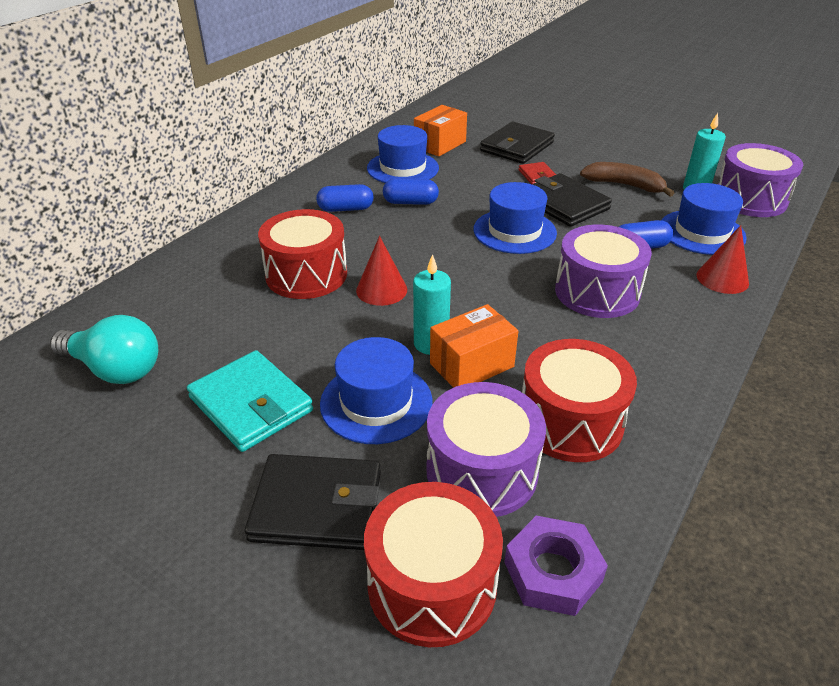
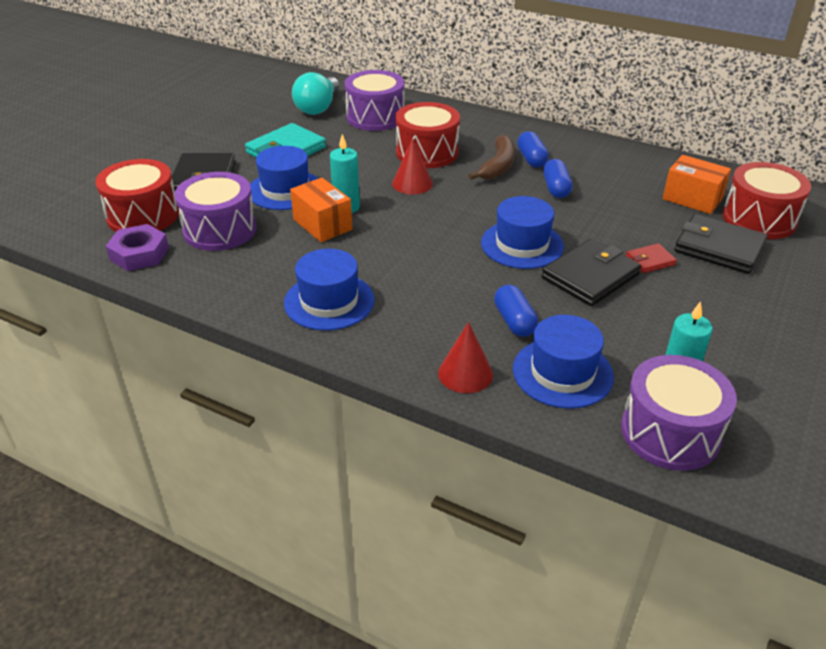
camera: 85 degrees right, 0 degrees up
(403, 168) = (624, 181): blue hat -> blue hat (329, 301)
(570, 422) = (260, 265): red drum -> red drum (759, 219)
(597, 292) = (426, 288): purple drum -> purple drum (375, 117)
(624, 185) = (657, 323): brown banana -> brown banana (498, 166)

